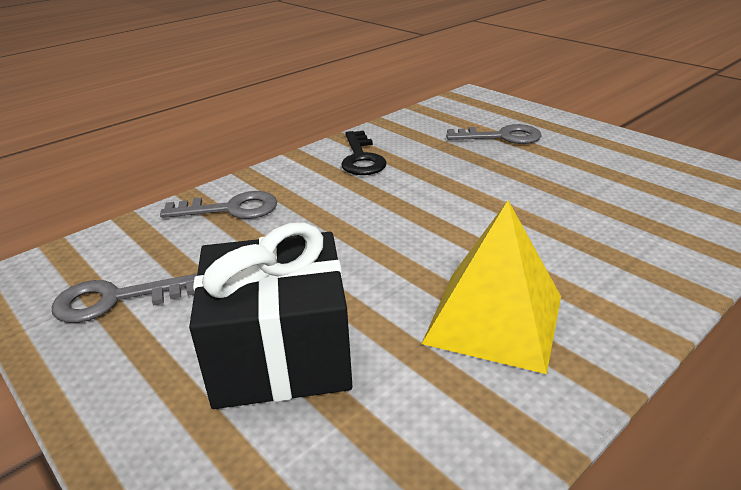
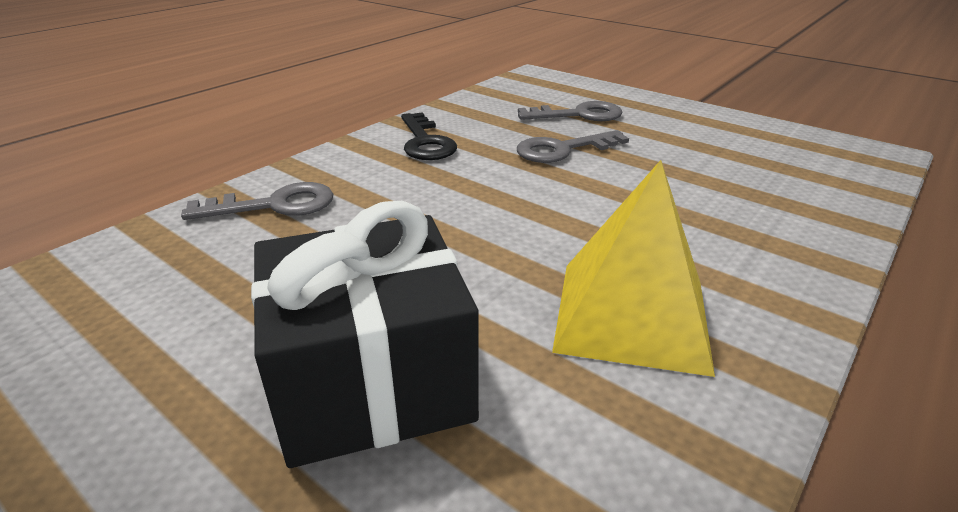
camera: 10 degrees left, 0 degrees up
(115, 300) = (128, 328): grey key -> grey key (563, 150)

